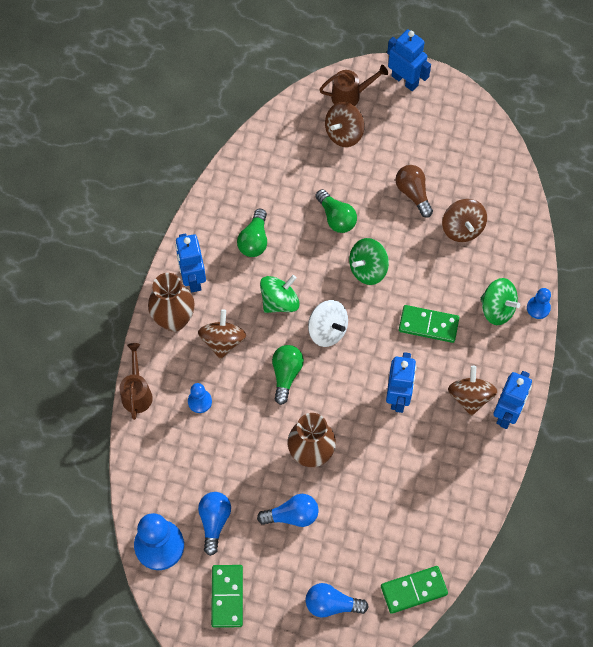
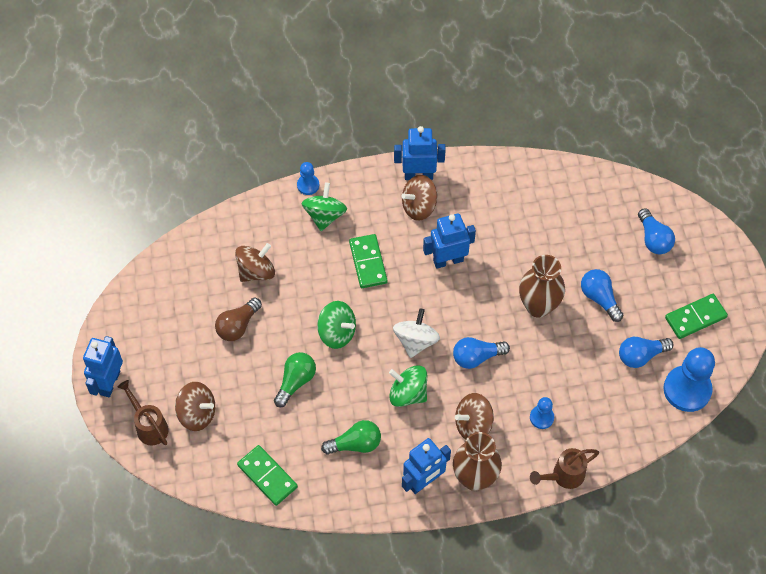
camera: 115 degrees left, 5 degrees down
(286, 374) = (476, 357): green light bulb -> blue light bulb
(414, 590) = (606, 186): green domino -> green domino (267, 476)

